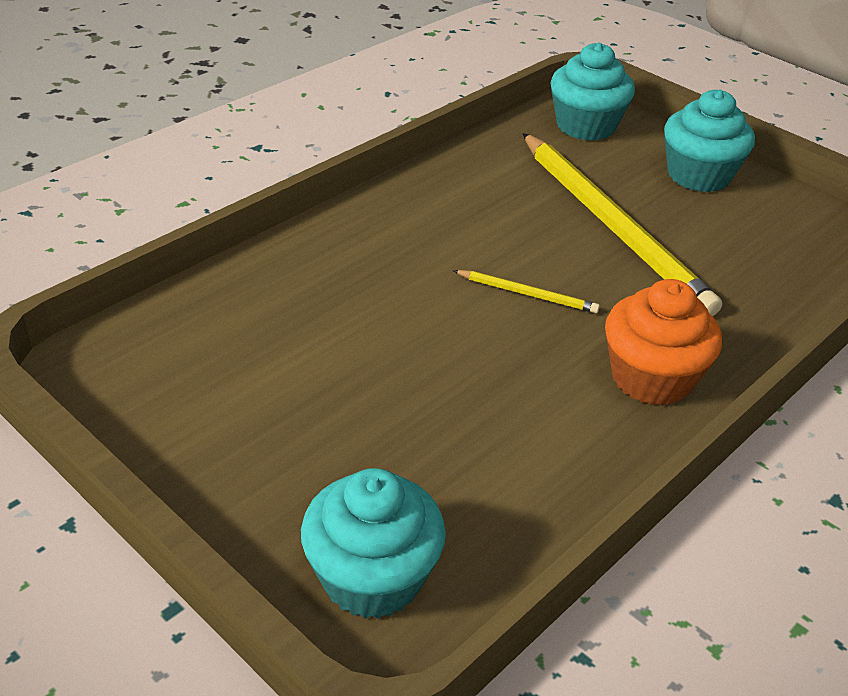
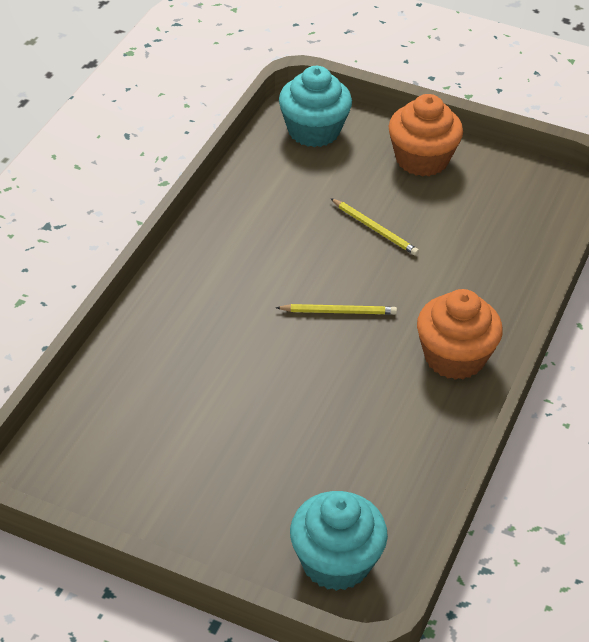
camera: 20 degrees left, 5 degrees up
(612, 225) = (375, 229): yellow pencil -> yellow pencil, size x0.41
(698, 175) = (422, 159): turquoise cupcake -> orange cupcake

